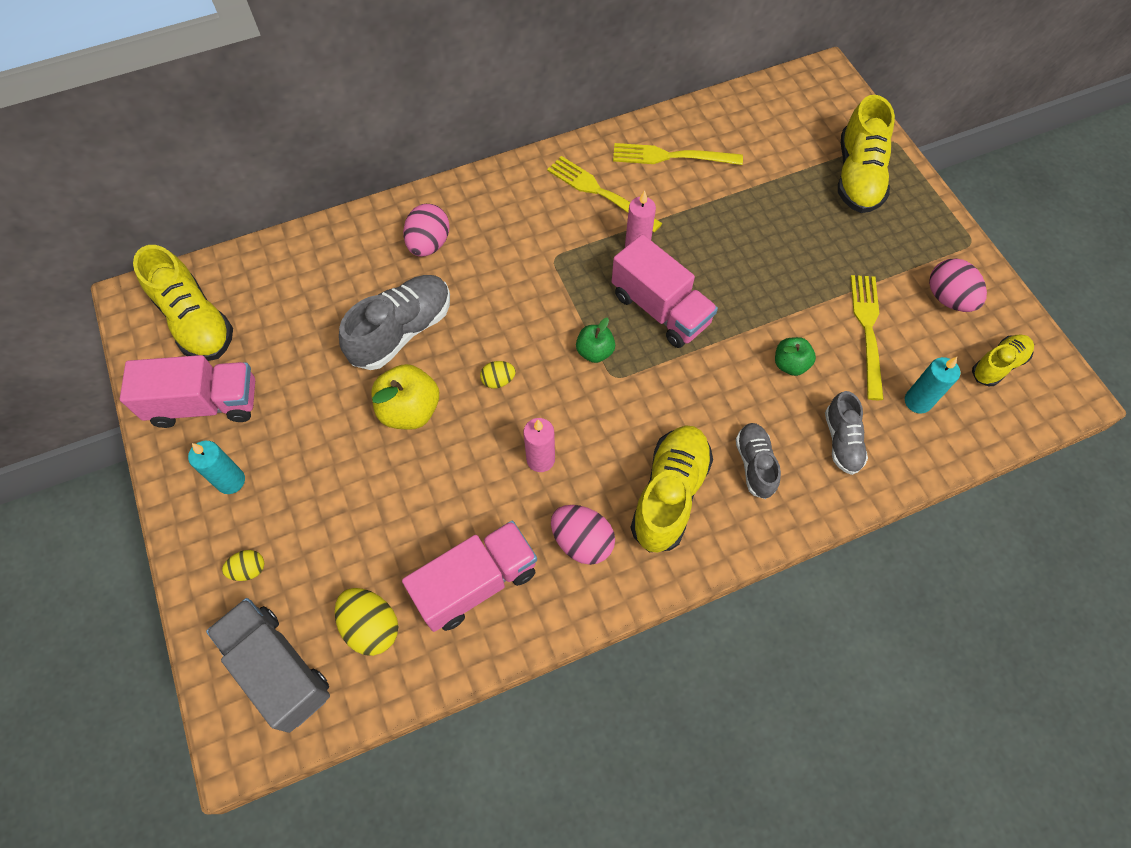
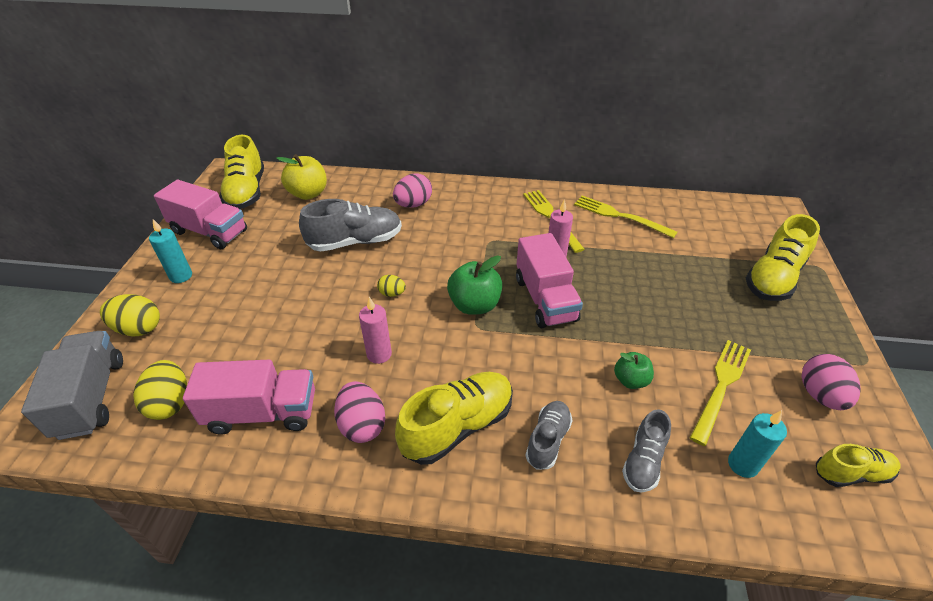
camera: 30 degrees right, 20 degrees down
(249, 569) = (139, 329): yellow egg -> yellow egg, size x1.76
(410, 410) = (320, 285): yellow apple -> yellow apple (308, 194)
(595, 351) = (474, 305): green apple -> green apple, size x1.63

